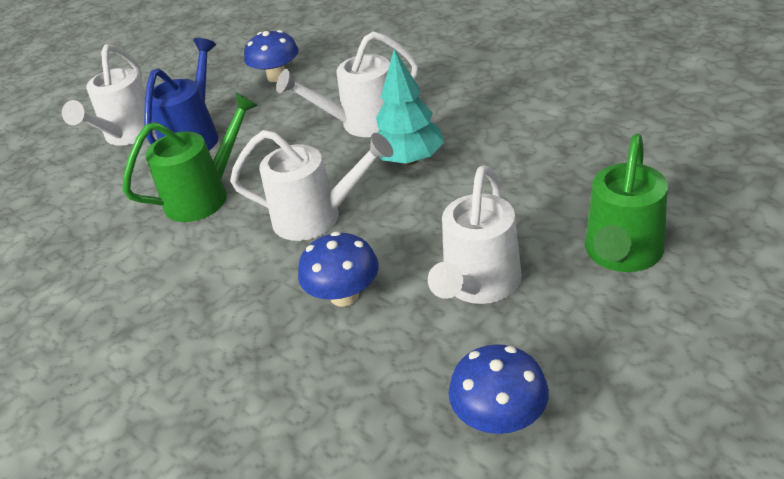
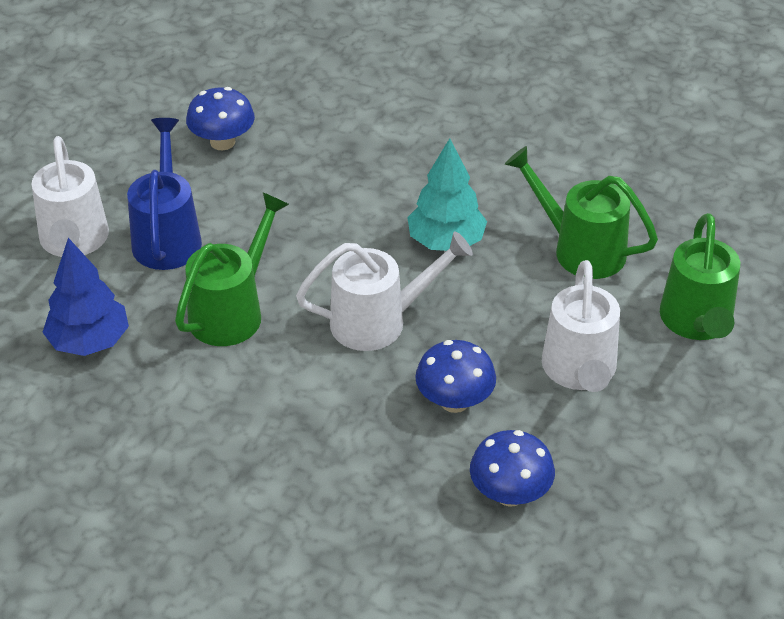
camera: 25 degrees left, 5 degrees up
(86, 206) = (89, 342): none -> blue tree
(362, 123) = (367, 200): white watering can -> none
(499, 418) = (648, 487): blue mushroom -> blue mushroom (510, 493)
(529, 176) = (580, 249): none -> green watering can

